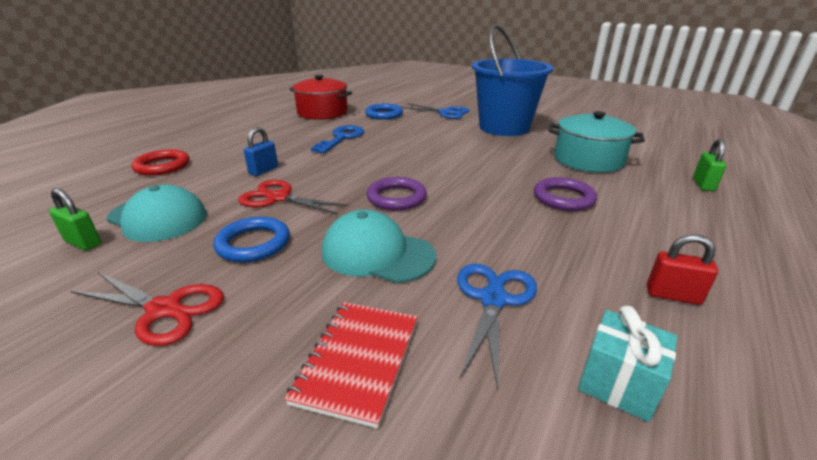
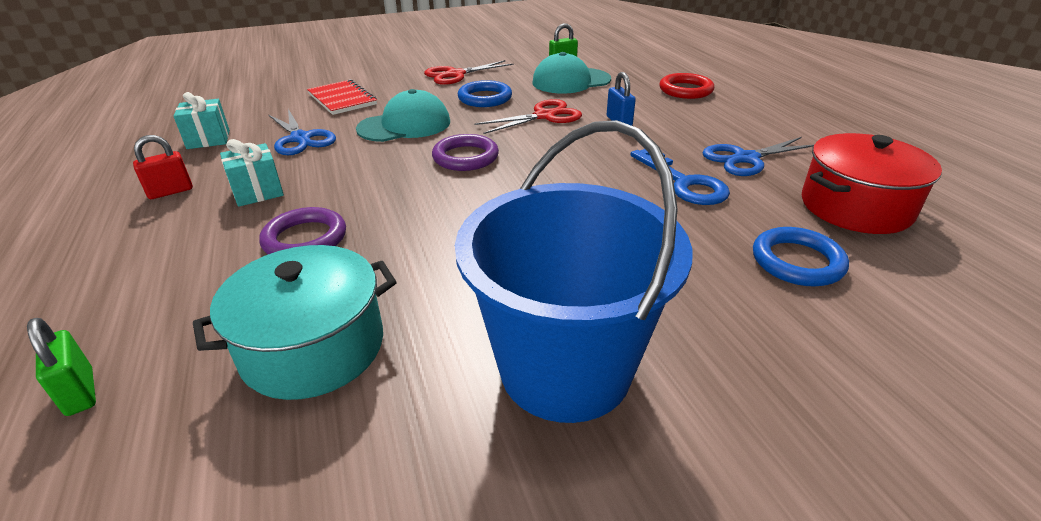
camera: 130 degrees right, 5 degrees up
(446, 113) = (756, 351): blue scissors -> blue scissors (745, 159)
(579, 249) = (258, 192): none -> turquoise gift

